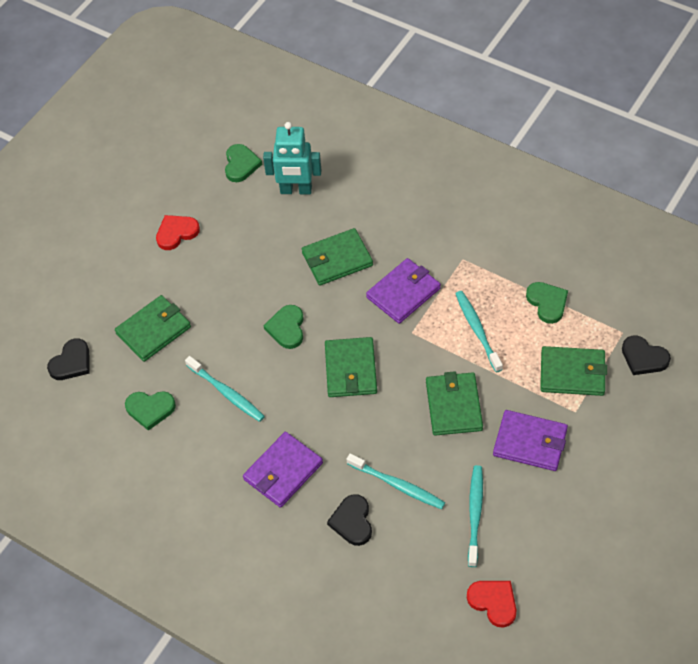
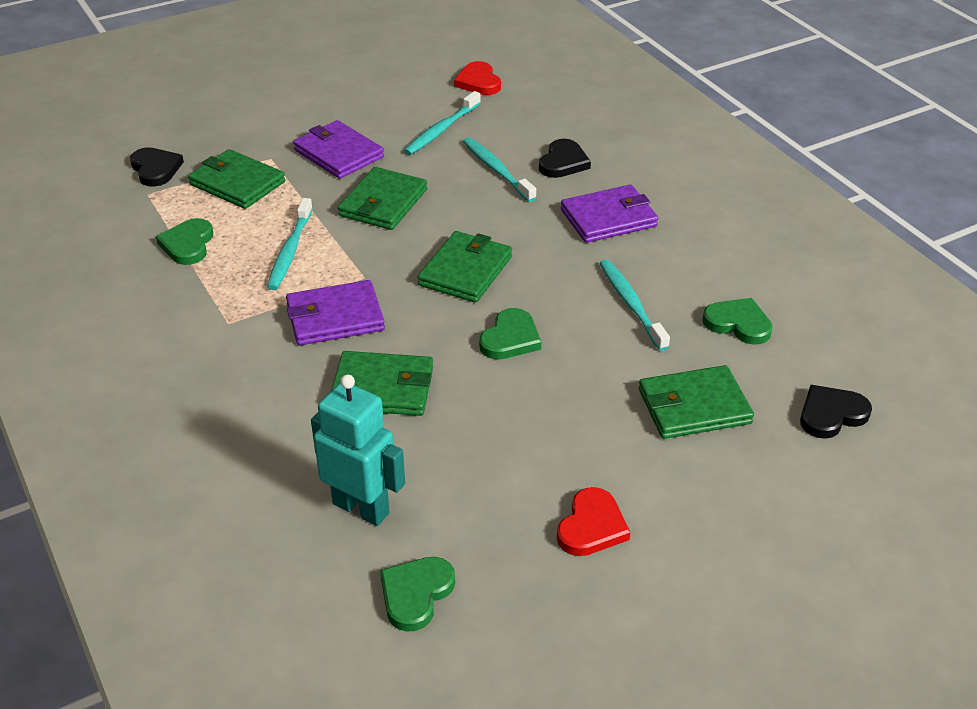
camera: 155 degrees left, 15 degrees down
(176, 233) = (591, 526): red heart -> red heart turned 60 degrees counterclockwise

